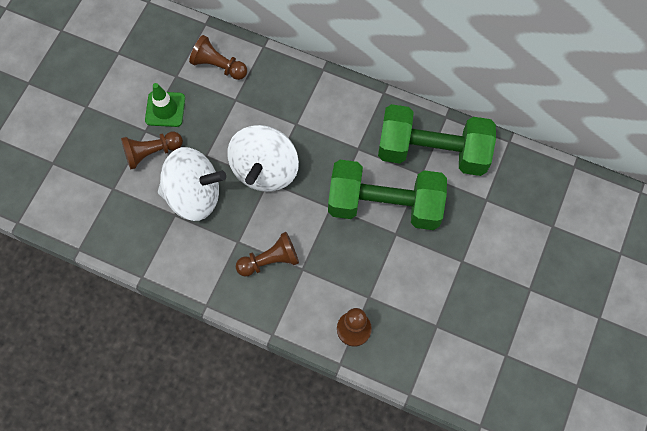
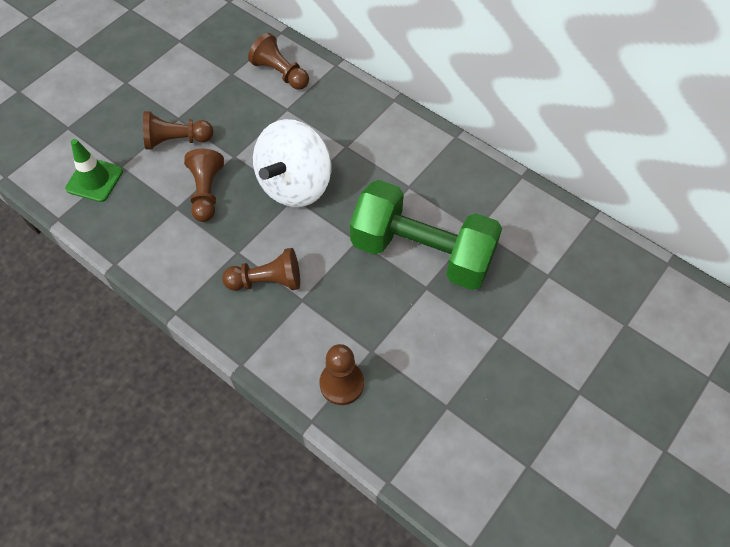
camera: 15 degrees right, 10 degrees down
(165, 109) = (207, 102): green traffic cone -> green traffic cone (94, 180)
(194, 195) = (206, 192): white spinning top -> brown pawn
(432, 151) = (496, 208): green dumbbell -> none

